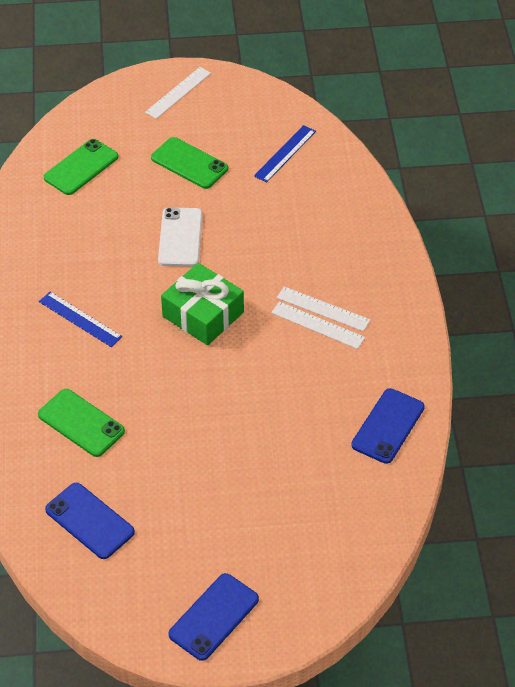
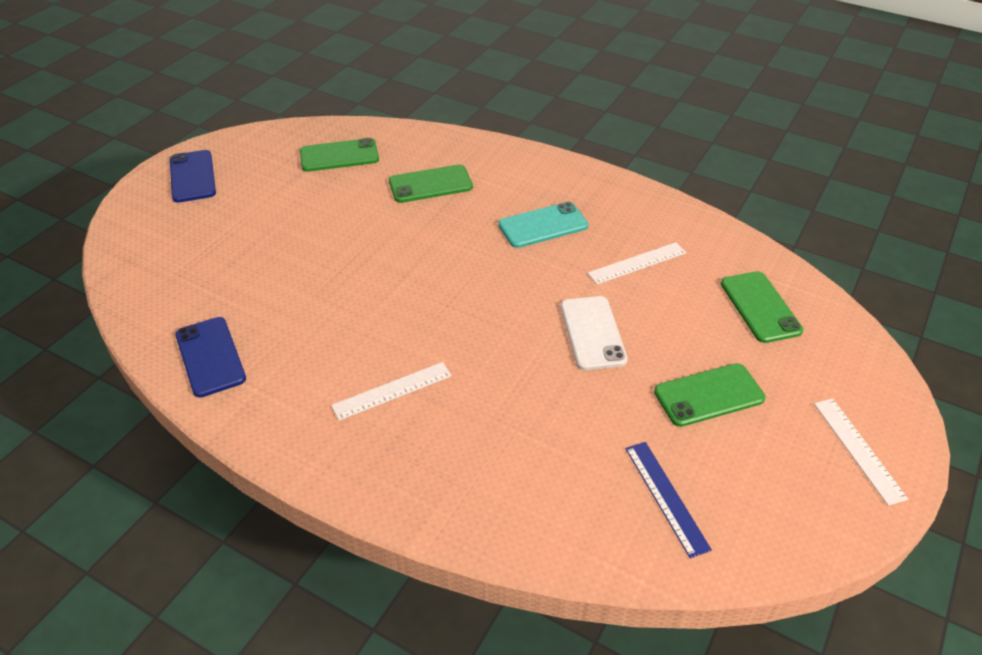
camera: 125 degrees right, 5 degrees down
(80, 319) = (543, 225): blue ruler -> turquoise phone
(89, 521) = (339, 156): blue phone -> green phone
(180, 237) = (592, 333): white phone -> white phone turned 45 degrees clockwise
(203, 314) = (473, 301): green gift -> none
(318, 325) = (376, 375): white ruler -> white ruler (637, 263)

